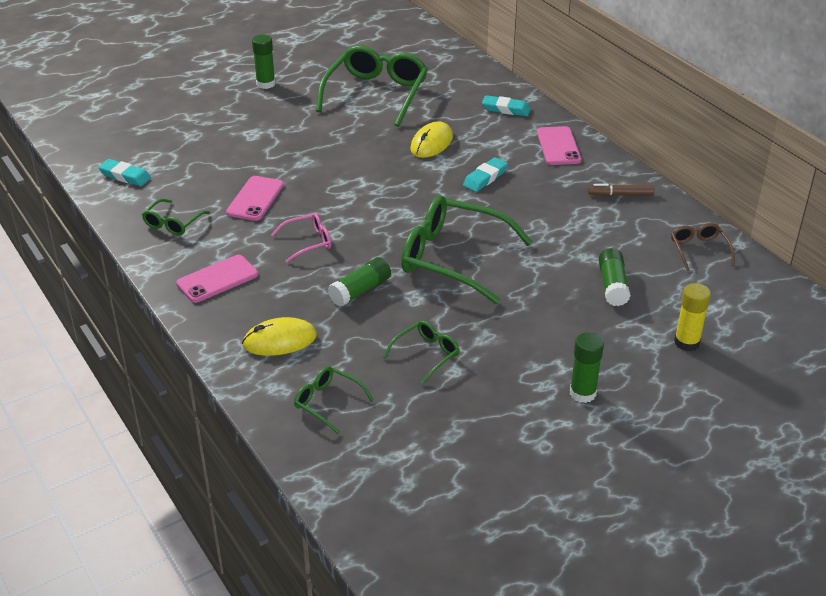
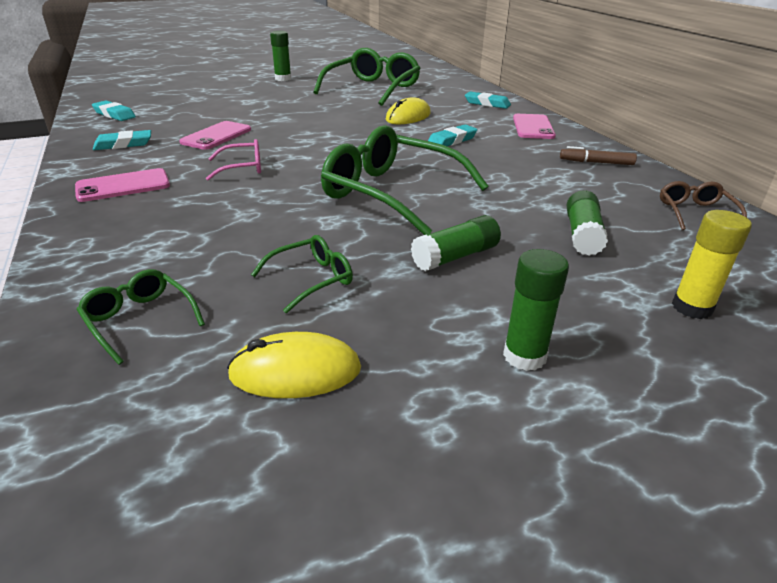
camera: 10 degrees right, 5 degrees down
(173, 223) = (123, 144): green glasses -> turquoise eraser
(279, 340) = (139, 244): yellow mouse -> yellow mouse (295, 371)
(360, 290) = (270, 209): green glue stick -> green glue stick (455, 256)

